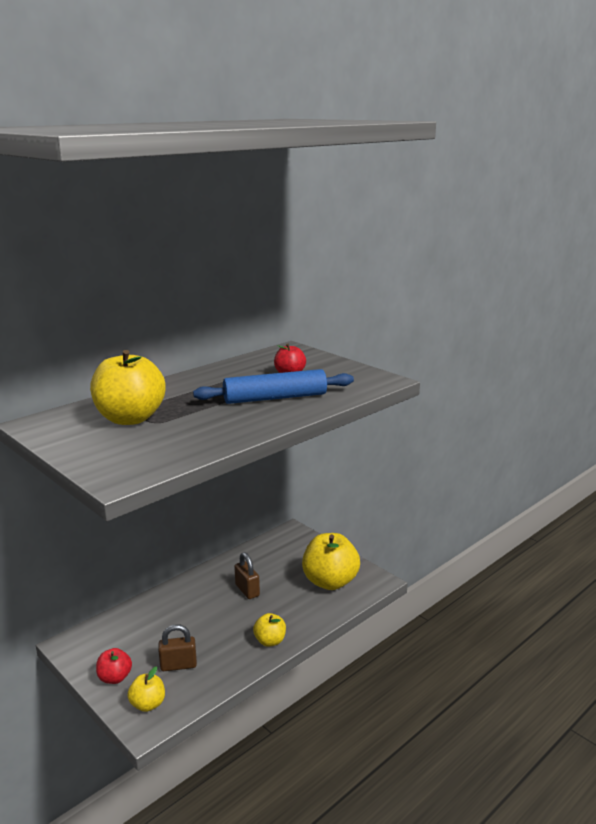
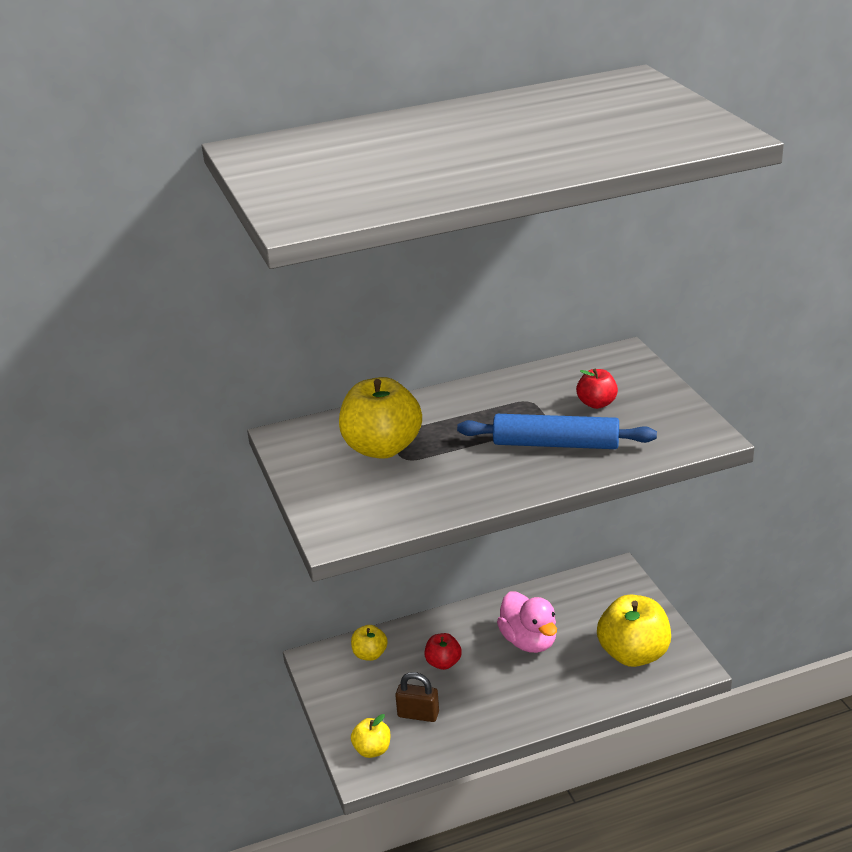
camera: 25 degrees right, 10 degrees up
(115, 678) = (349, 711): red apple -> red apple (443, 663)
(247, 590) = (529, 641): brown padlock -> pink duck
(270, 641) = (528, 712): yellow apple -> yellow apple (370, 654)

